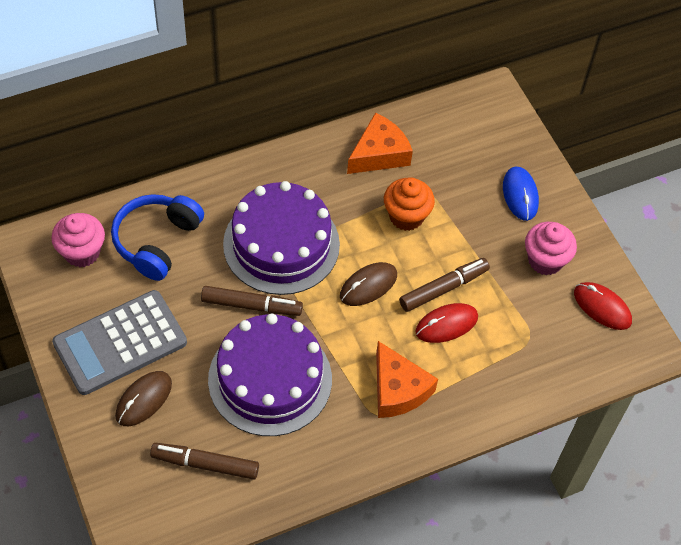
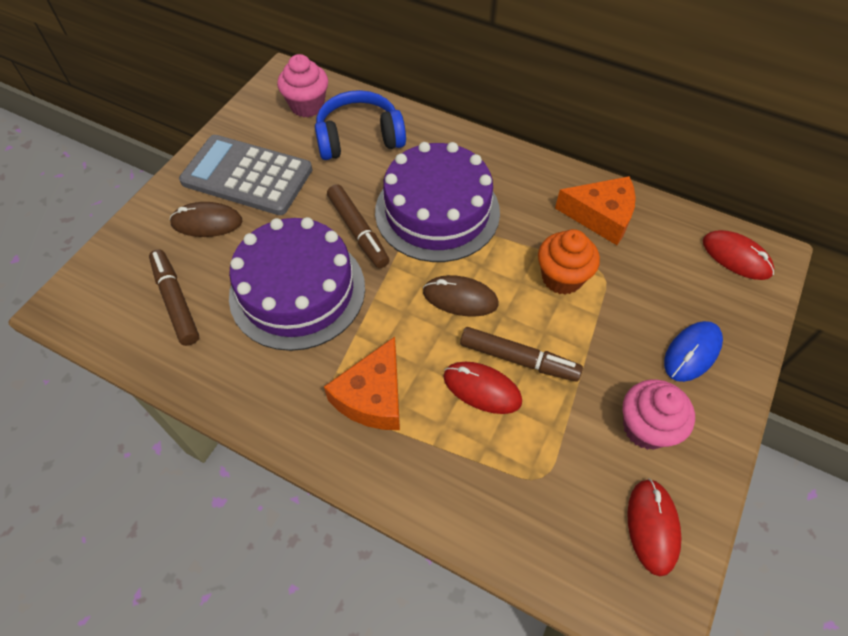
camera: 55 degrees right, 0 degrees up
(478, 112) = (736, 257): none -> red mouse

